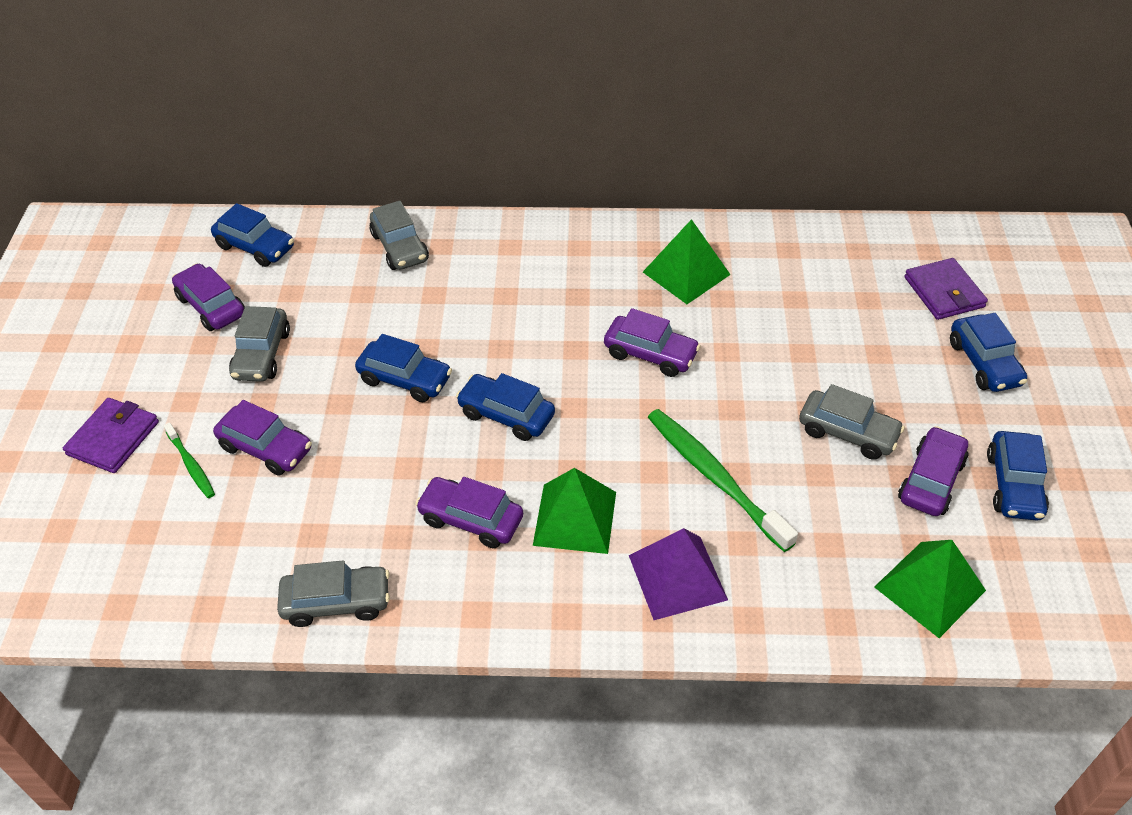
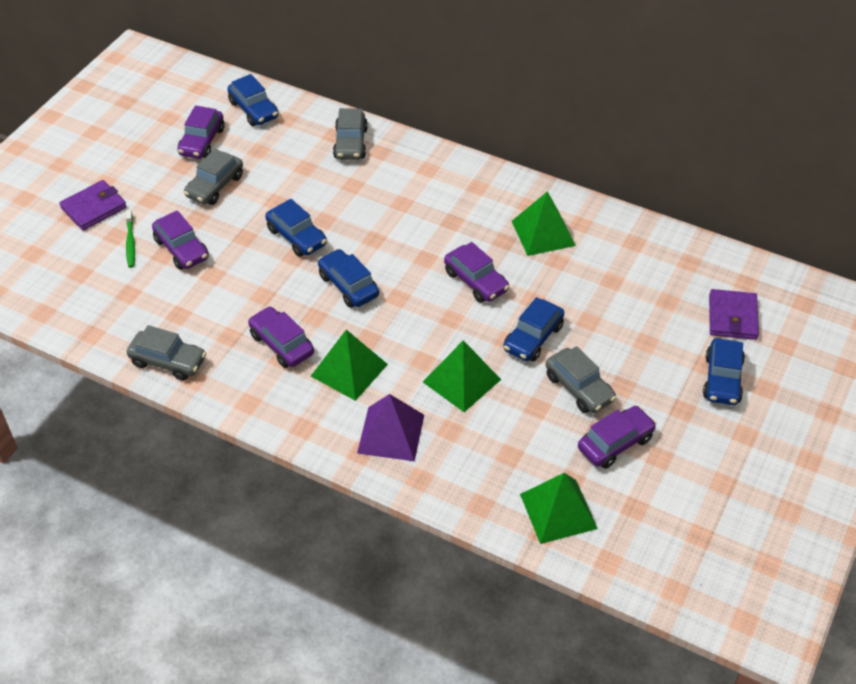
camera: 25 degrees right, 0 degrees up
(211, 306) = (202, 142): purple car -> purple car turned 150 degrees counterclockwise
(714, 477) = (461, 380): green toothbrush -> green pyramid
(1013, 485) = (675, 470): blue car -> blue car (533, 338)

